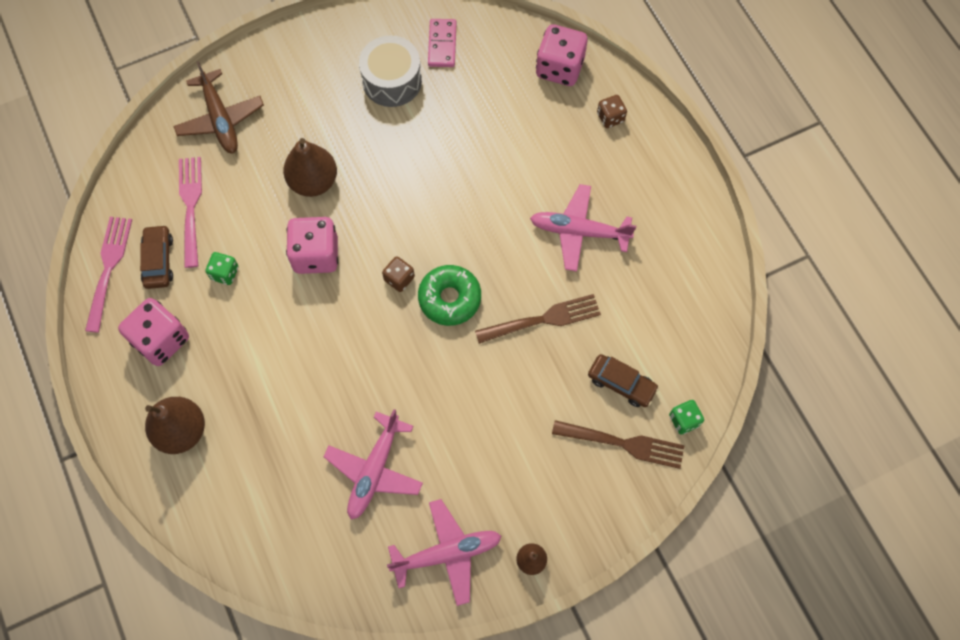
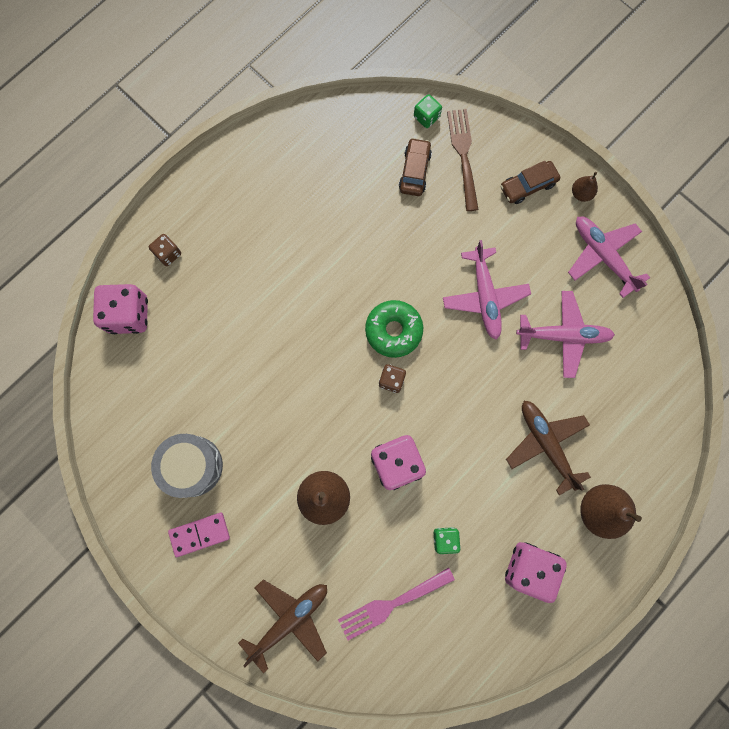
camera: 110 degrees left, 10 degrees up
(109, 268) = (482, 653): pink fork -> none
(158, 260) = (456, 608): brown car -> brown car (528, 186)
(270, 405) = (546, 444): none -> brown plane
(442, 44) = (136, 433): pink domino -> pink domino (199, 534)
(543, 319) = (383, 248): brown fork -> none
(579, 231) = (291, 245): pink plane -> pink plane (484, 296)

